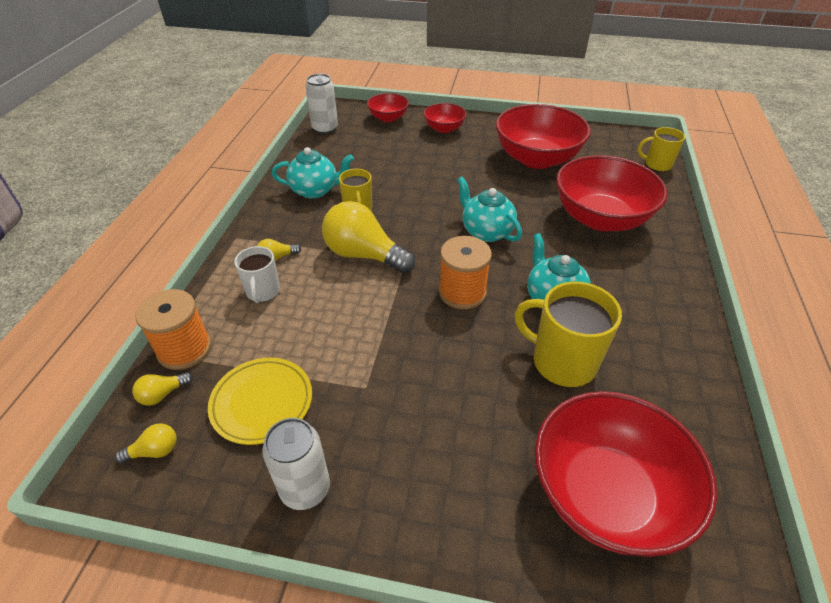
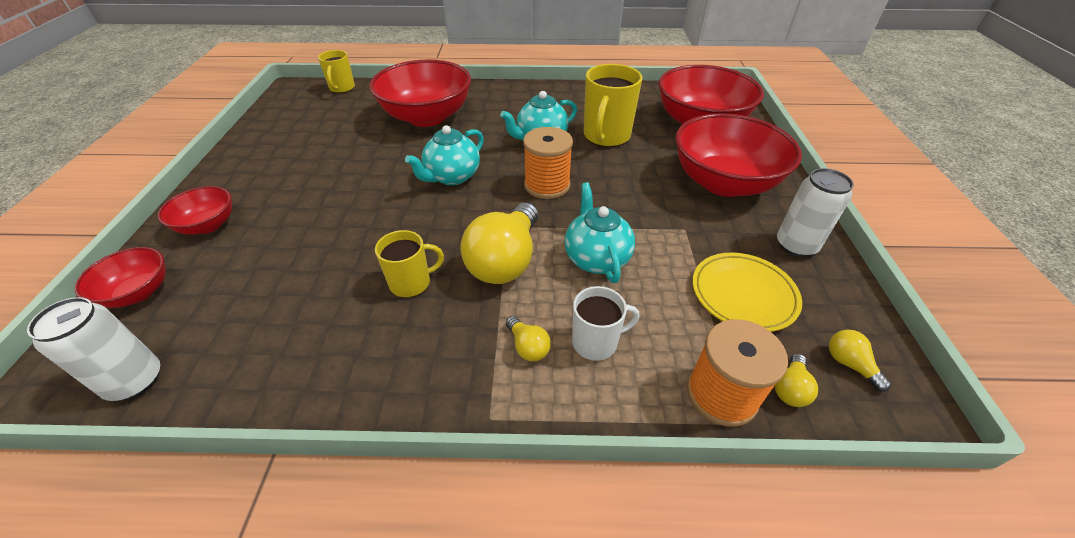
camera: 100 degrees left, 0 degrees up
(163, 394) = (790, 388): yellow light bulb -> yellow light bulb turned 75 degrees clockwise
(315, 190) = (358, 343): turquoise teapot -> turquoise teapot (596, 258)
(536, 159) = (314, 150): red bowl -> red bowl (723, 183)

